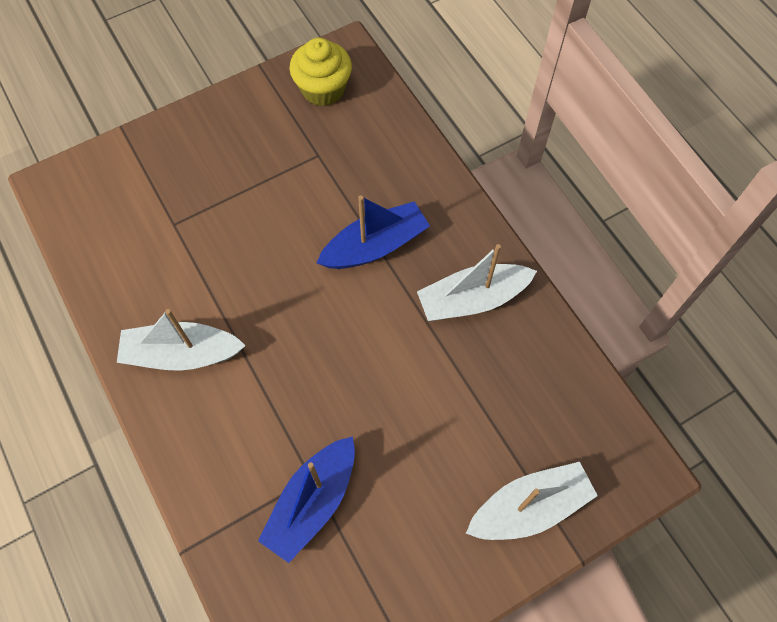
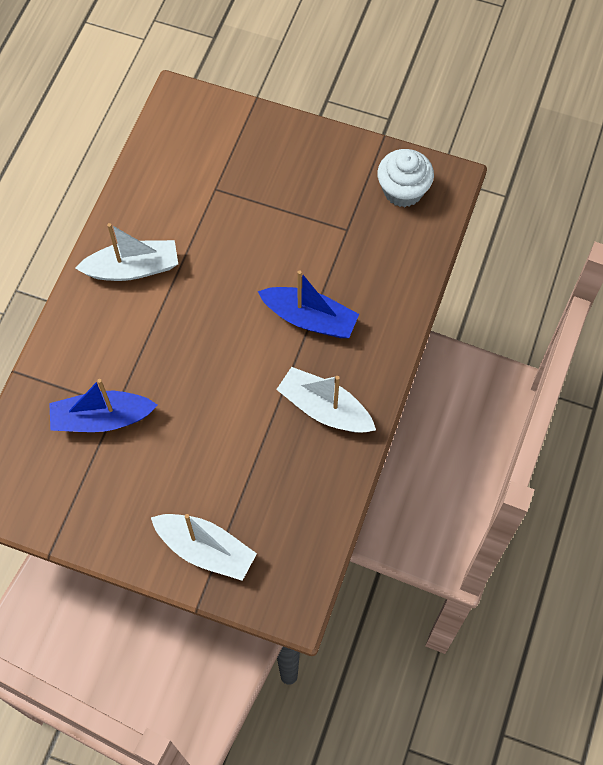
camera: 50 degrees right, 0 degrees up
(182, 354) = (132, 268): white boat -> white boat turned 120 degrees clockwise
(323, 89) = (403, 190): yellow cupcake -> white cupcake

